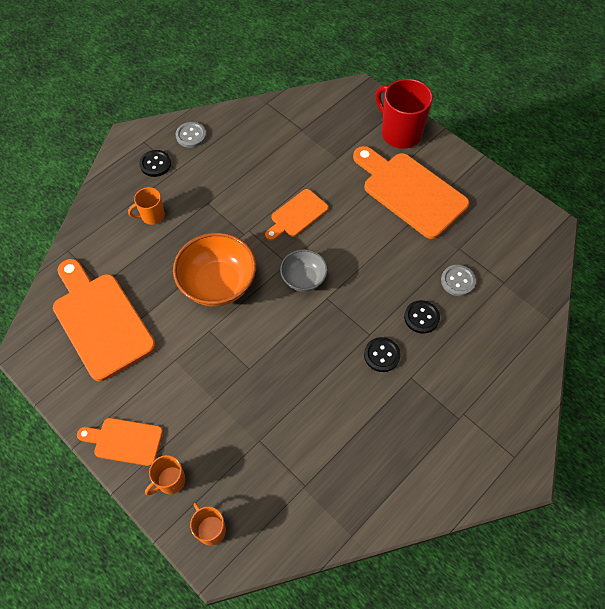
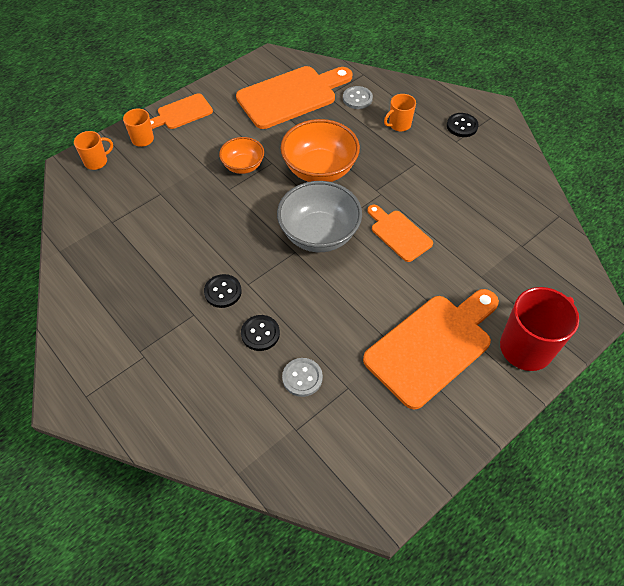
camera: 95 degrees right, 5 degrees down
(124, 441) = (182, 113): orange cutting board -> orange cutting board turned 135 degrees counterclockwise
(152, 216) = (399, 125): orange mug -> orange mug turned 105 degrees counterclockwise
(191, 136) = (502, 152): grey button -> grey button (357, 98)
(214, 358) = (243, 166): none -> orange bowl
(303, 279) = (319, 234): grey bowl -> grey bowl, size x1.72

